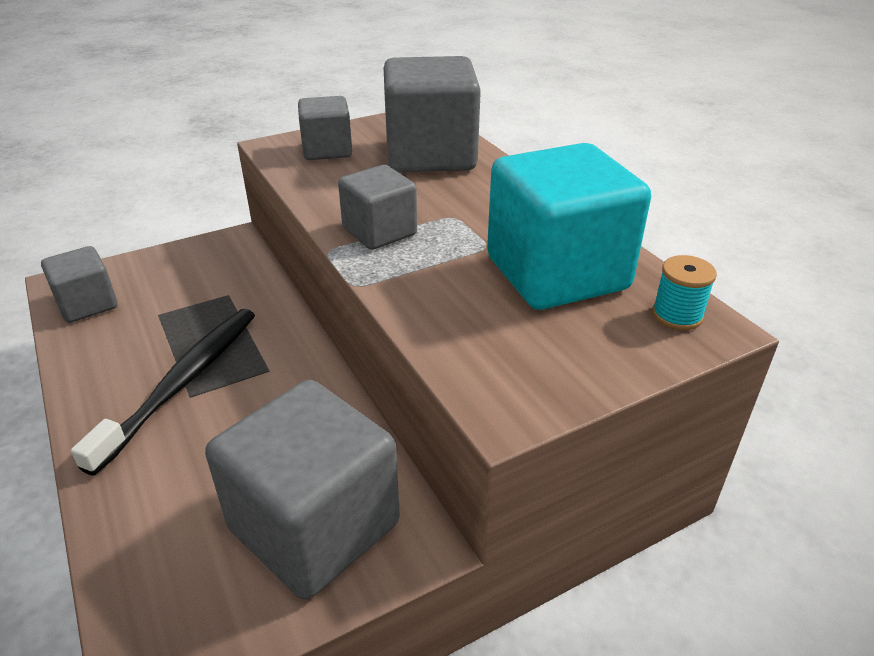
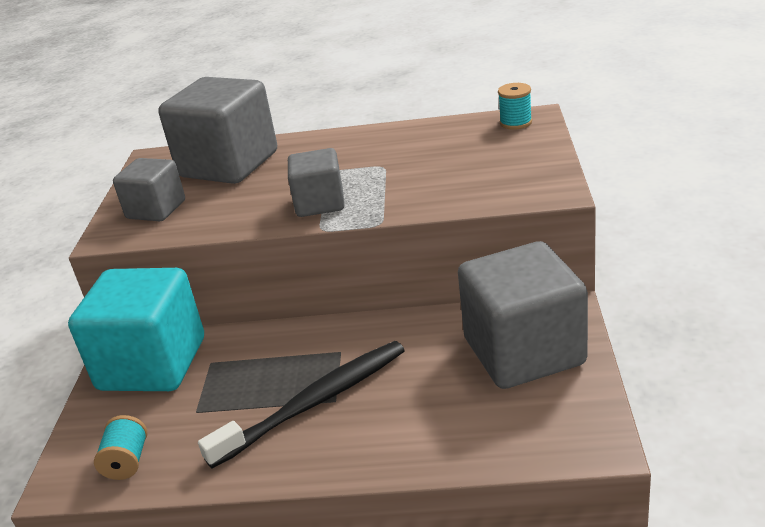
camera: 55 degrees left, 5 degrees down
(87, 304) = (127, 462): grey cube -> turquoise spool
(183, 383) = (315, 402): black toothbrush -> black toothbrush turned 90 degrees clockwise
(557, 273) = (440, 148): turquoise cube -> turquoise cube (152, 364)

